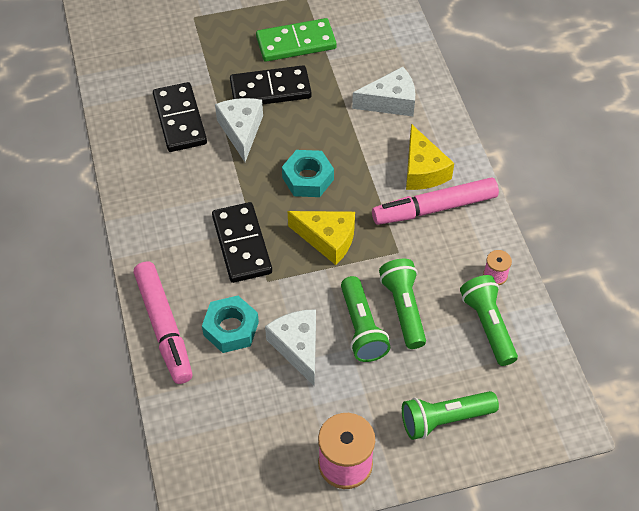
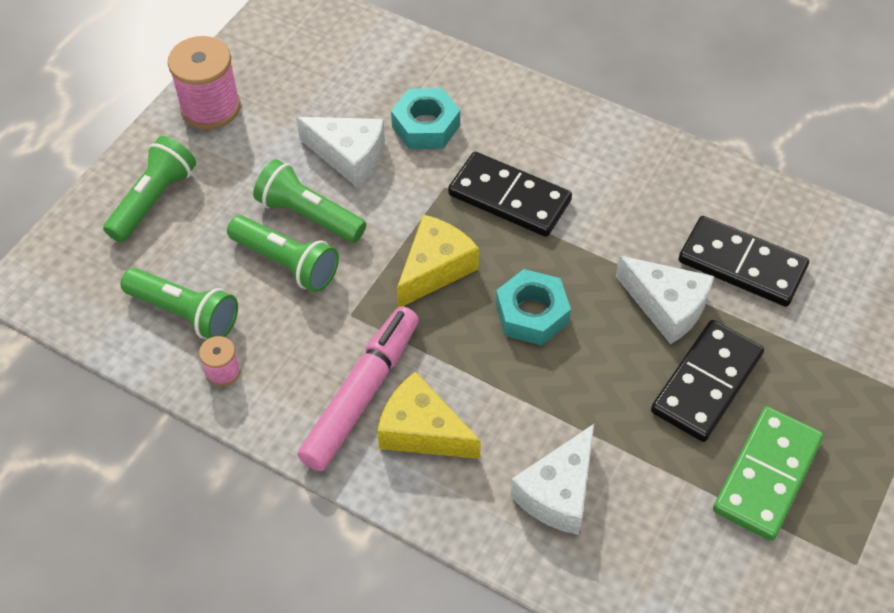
camera: 135 degrees right, 0 degrees up
(164, 326) = (484, 85): pink marker -> none
(328, 239) = (435, 268): yellow cheese -> yellow cheese turned 150 degrees clockwise

